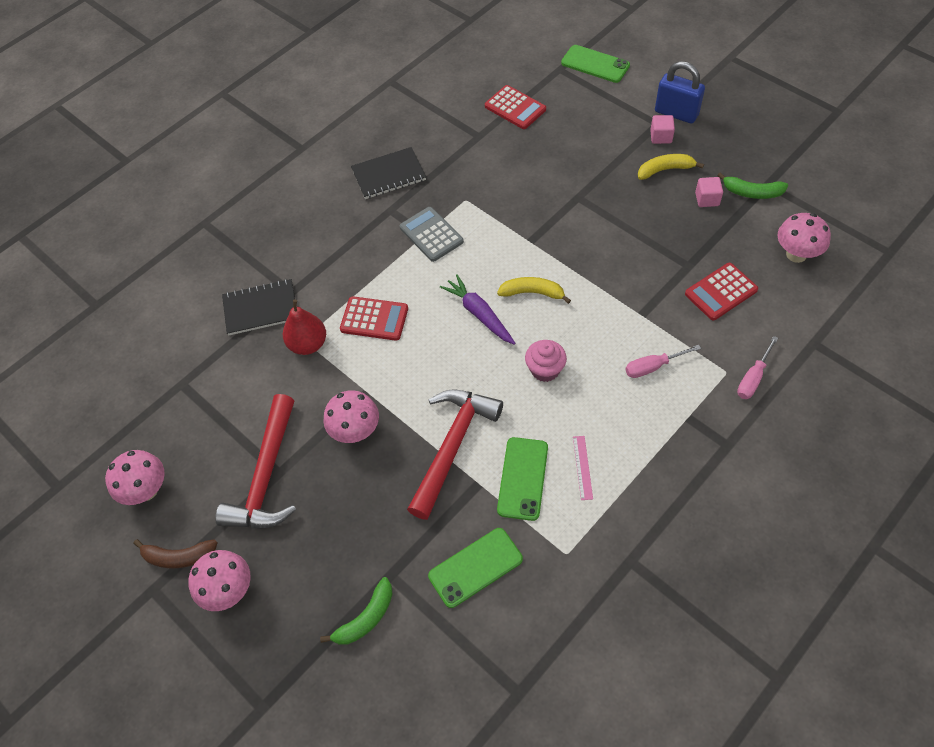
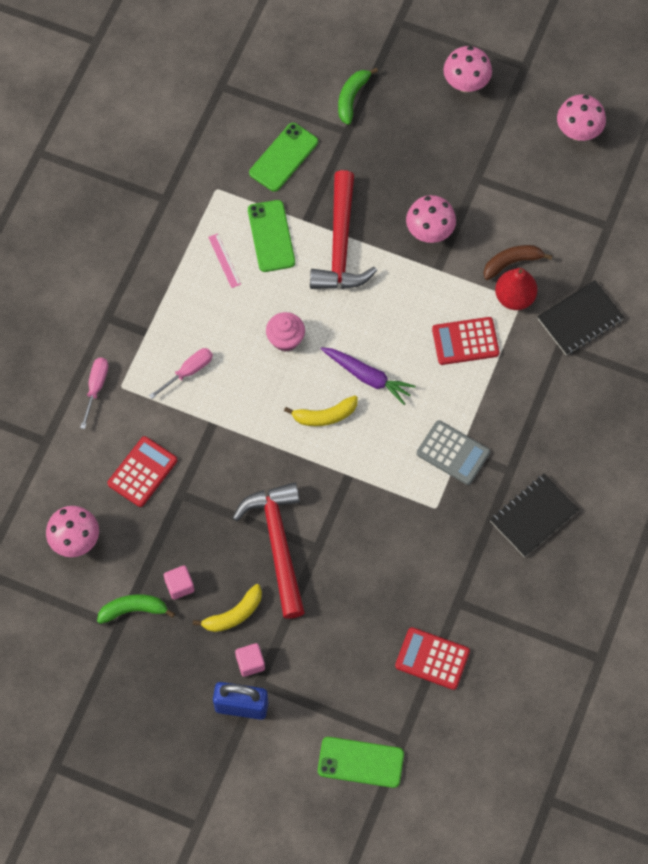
camera: 155 degrees right, 10 degrees up
(179, 557) = (519, 93): brown banana -> brown banana (512, 262)
(266, 476) = (485, 172): red hammer -> red hammer (277, 544)

